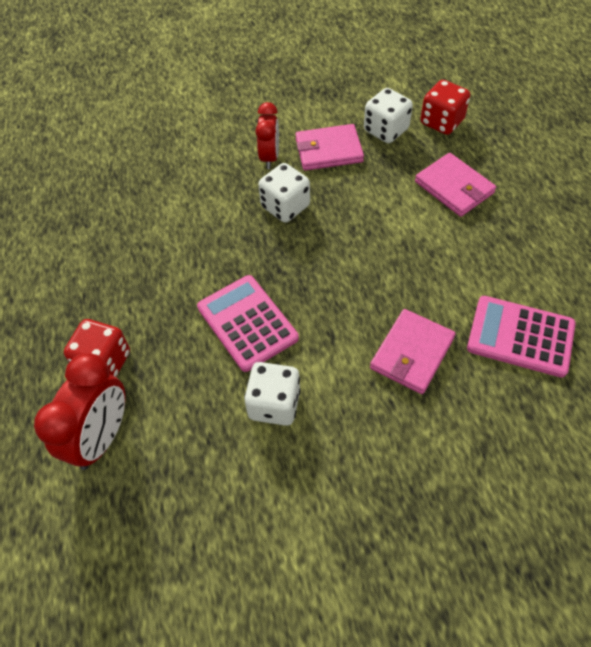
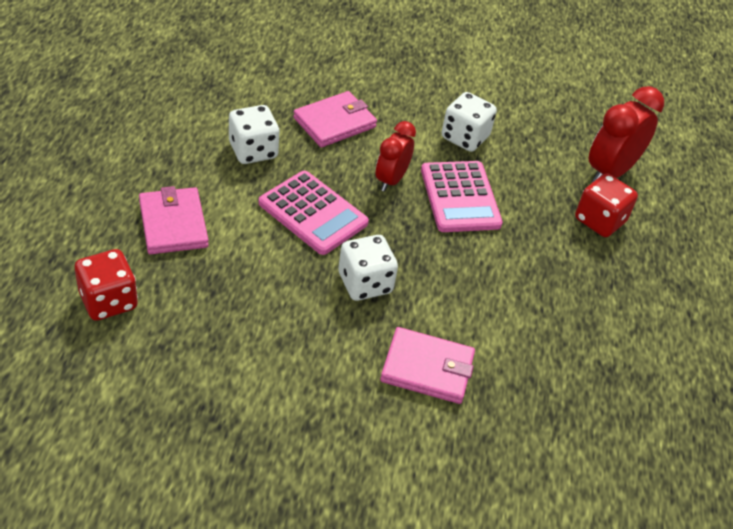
camera: 165 degrees left, 10 degrees down
(269, 157) = (348, 351): red clock -> red clock (391, 180)
(328, 150) = (272, 327): pink wallet -> pink wallet (427, 368)
(386, 130) = (183, 321): white dice -> white dice (253, 151)
(520, 336) = (240, 97): pink calculator -> pink calculator (313, 213)

